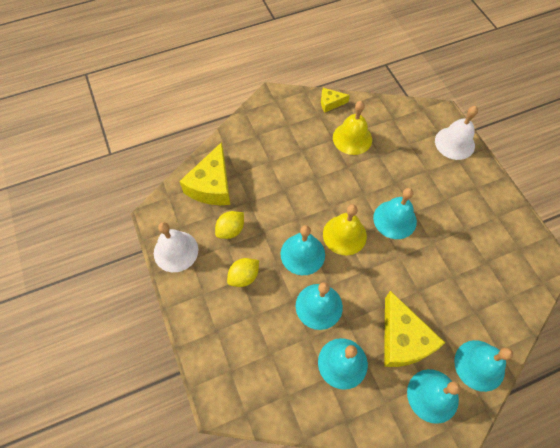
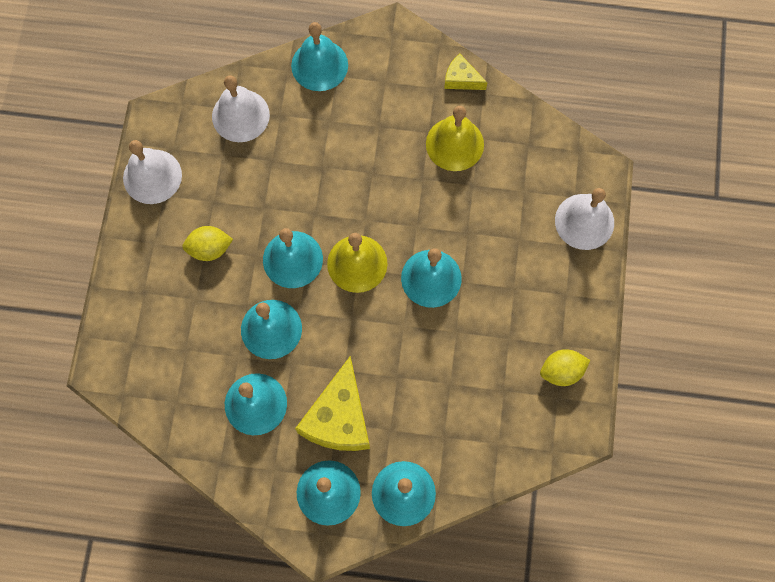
camera: 30 degrees right, 10 degrees up
(212, 185) = (240, 115): yellow cheese -> white bell
(231, 230) = (228, 185): yellow lemon -> yellow lemon (561, 371)
(242, 134) = (319, 65): none -> turquoise bell

